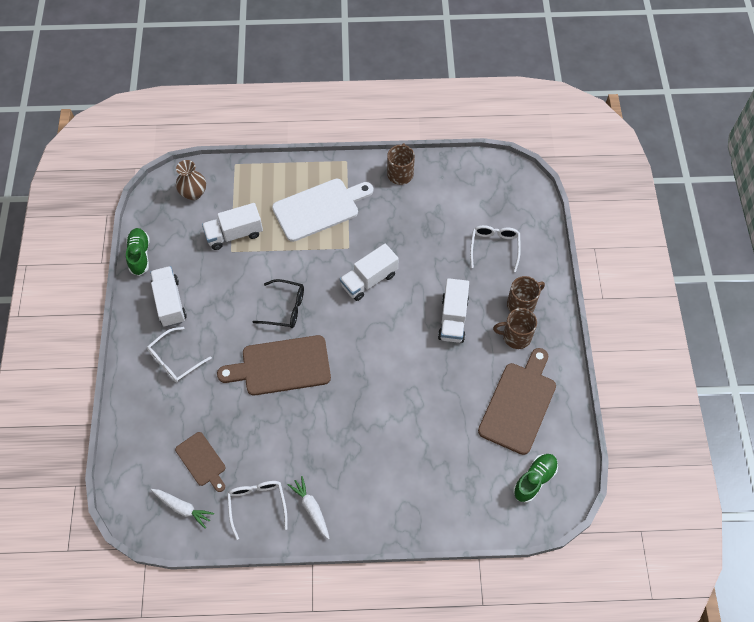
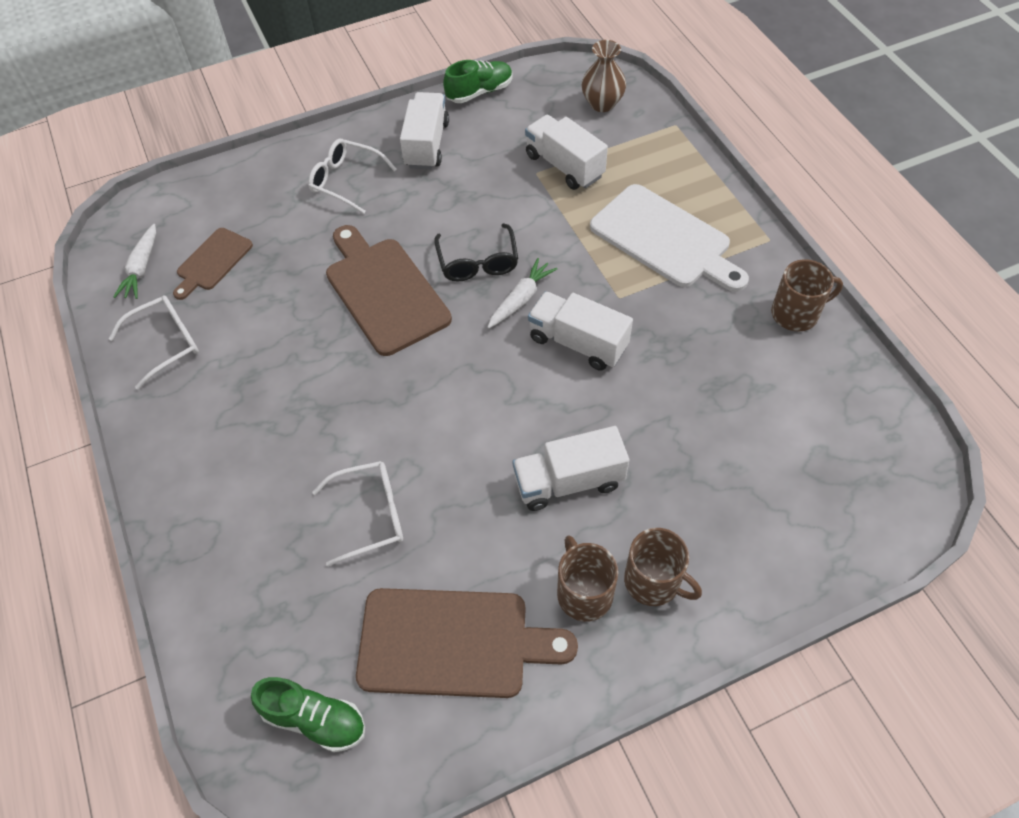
camera: 70 degrees right, 5 degrees down
(170, 302) = (427, 145): white truck -> white truck turned 45 degrees counterclockwise
(311, 508) = (176, 407): white carrot -> white carrot (521, 299)
(494, 247) = (743, 498): white glasses -> white glasses (370, 515)

